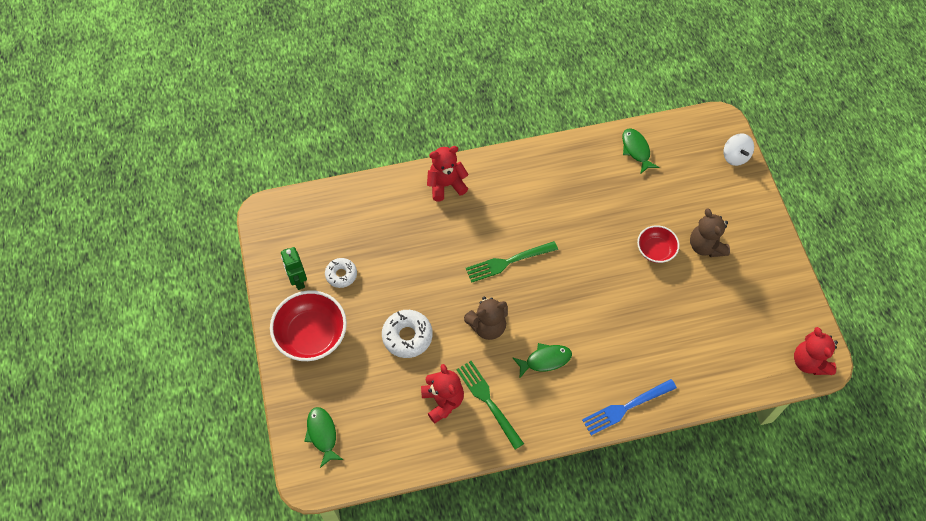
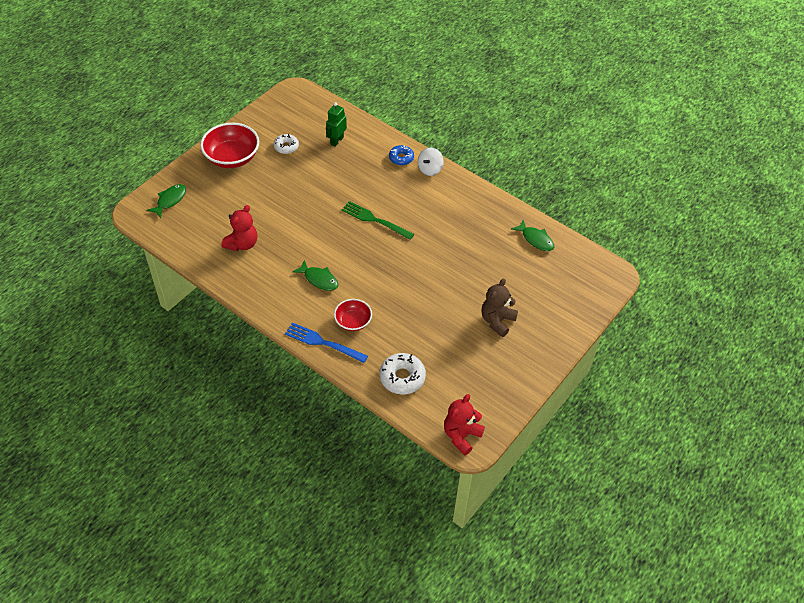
camera: 50 degrees right, 10 degrees down
(298, 280) = (264, 130): green robot -> green robot (336, 141)
(407, 336) = (272, 201): white donut -> white donut (402, 377)
(446, 185) = (401, 158): red teddy bear -> blue donut
(487, 326) = (316, 236): brown teddy bear -> none
(488, 401) = (262, 266): green fork -> none
(636, 150) = (535, 239): green fish -> green fish turned 105 degrees clockwise
(655, 250) = (464, 294): red bowl -> red bowl (353, 322)
(735, 156) = (593, 299): white spinning top -> white spinning top (430, 169)

